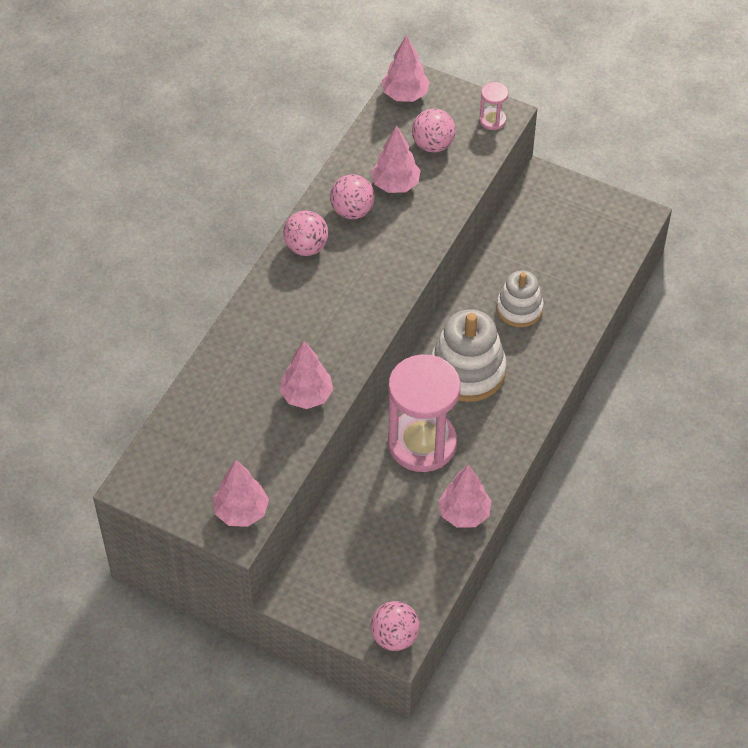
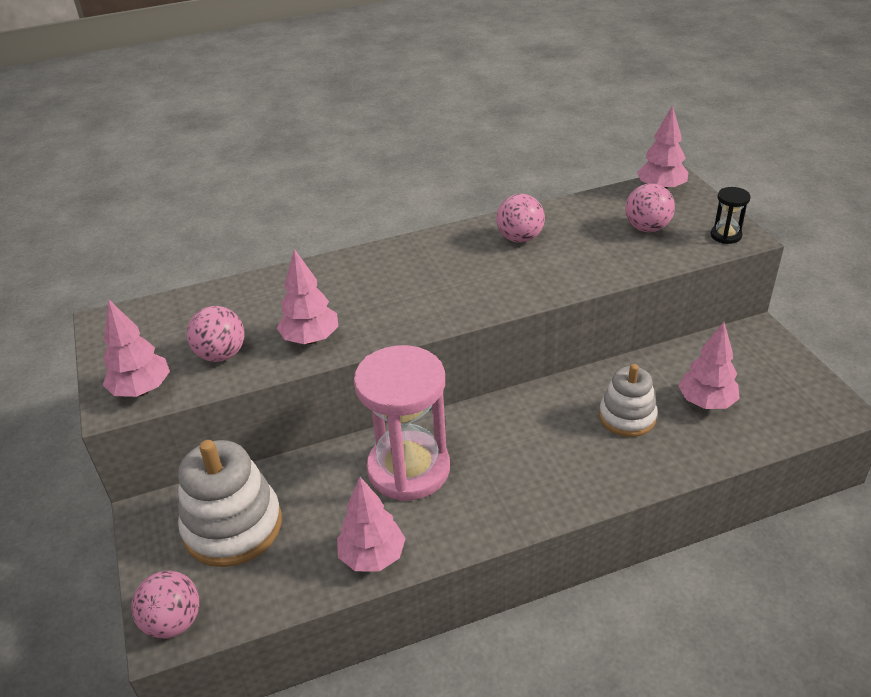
camera: 45 degrees right, 15 degrees down
(306, 247) = (451, 243): pink ball -> pink ball (221, 355)
(395, 184) = (579, 238): pink tree -> pink tree (706, 402)
(467, 371) = (519, 437): white stacking toy -> white stacking toy (233, 526)
(492, 120) = (725, 235): pink hourglass -> black hourglass

